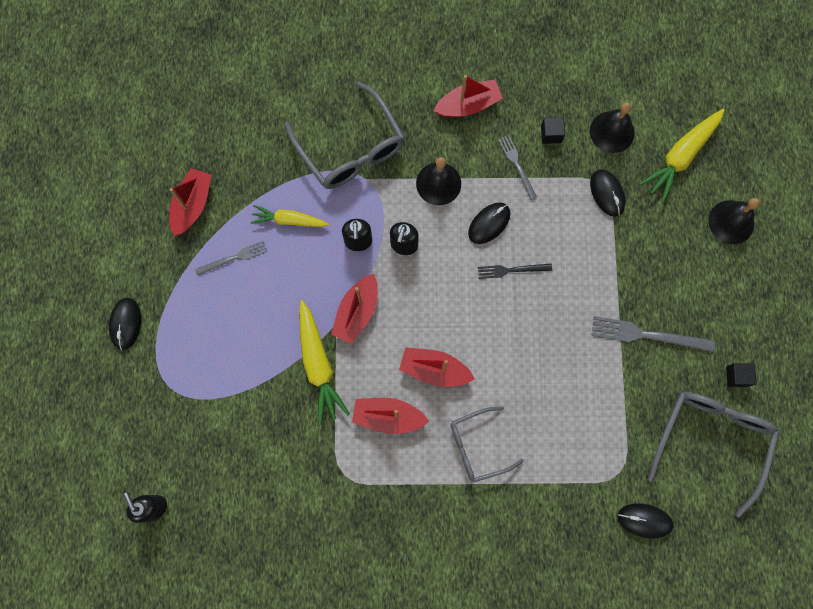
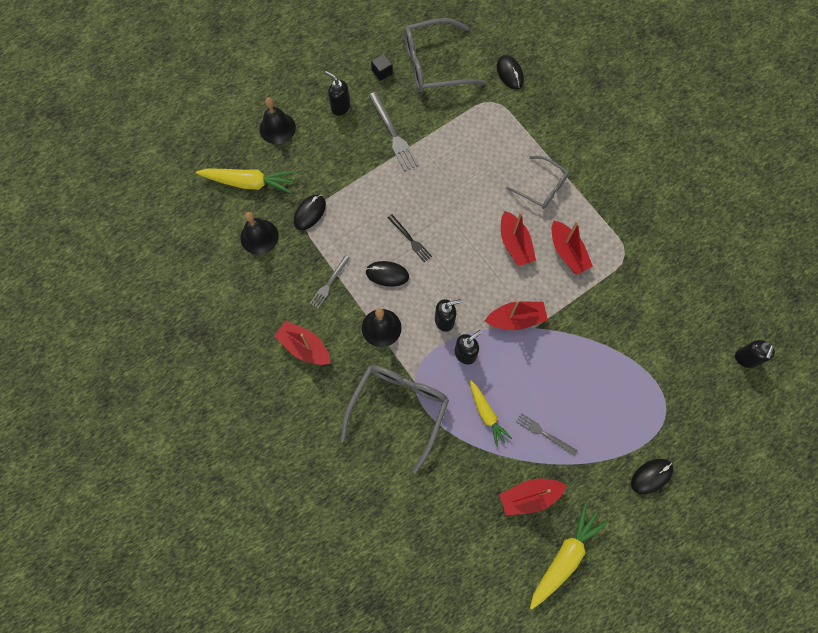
camera: 125 degrees left, 5 degrees down
(318, 365) = (570, 319): yellow carrot -> yellow carrot (565, 557)
(551, 134) = (289, 275): black cube -> none
(717, 302) = (340, 107): none -> black soap dispenser

